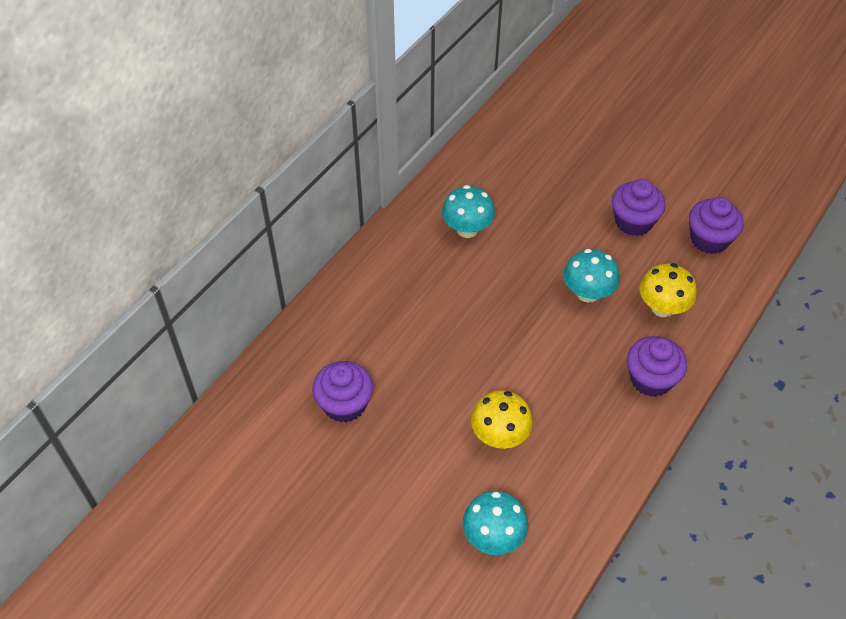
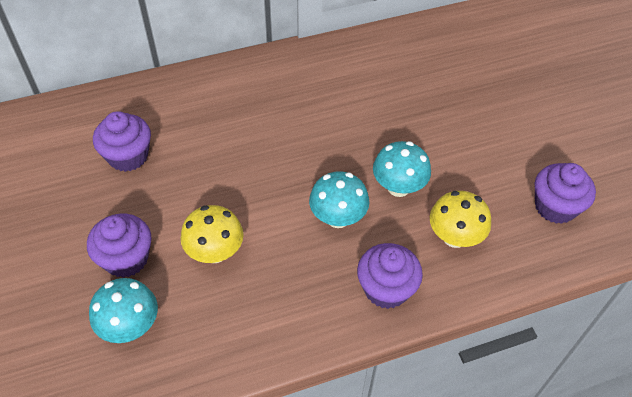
camera: 35 degrees right, 0 degrees up
(467, 229) = (346, 85): turquoise mushroom -> turquoise mushroom (338, 218)
(633, 222) = (495, 154): purple cupcake -> purple cupcake (126, 259)

